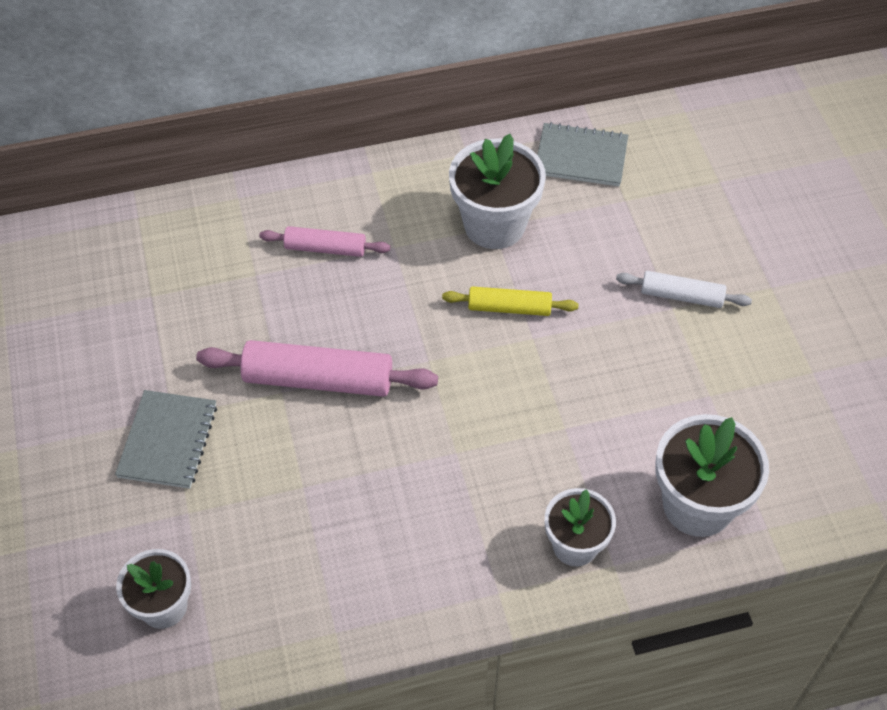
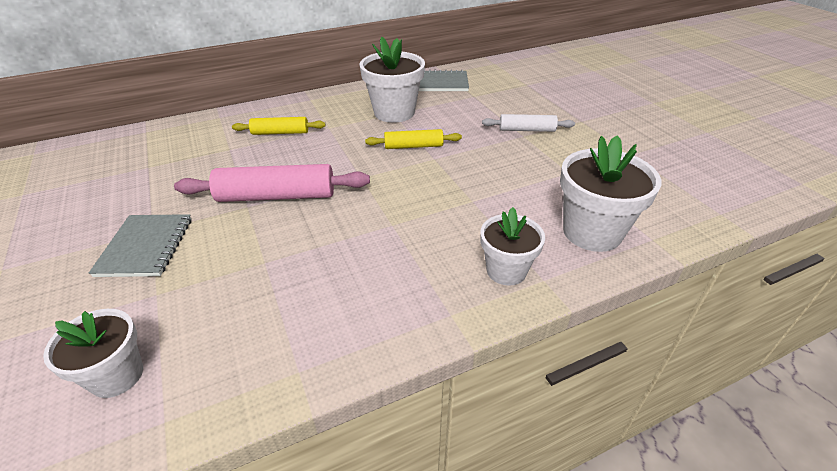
camera: 10 degrees left, 15 degrees down
(325, 248) = (280, 133): pink rolling pin -> yellow rolling pin

